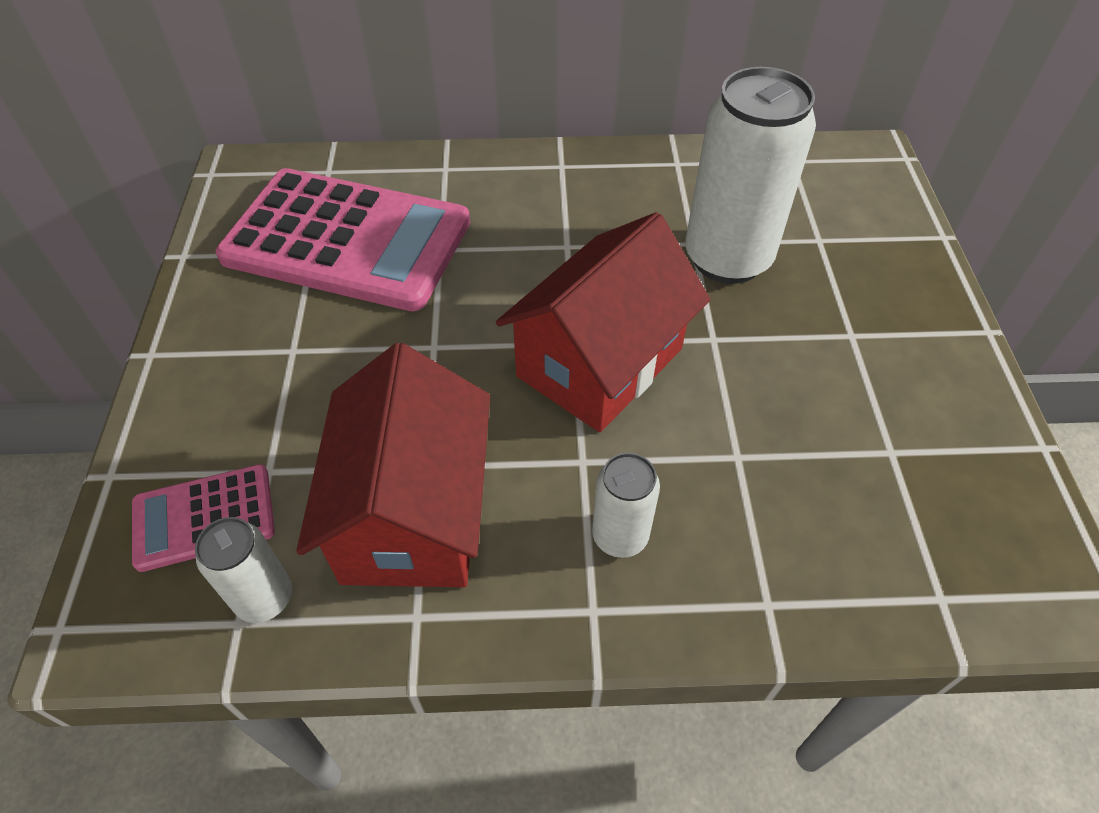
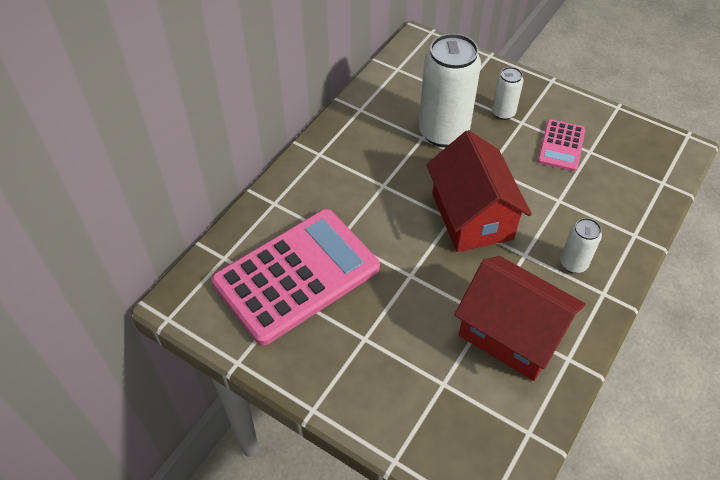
camera: 55 degrees left, 0 degrees up
(204, 518) = (455, 424): pink calculator -> pink calculator (561, 146)
(264, 598) = (522, 416): white can -> white can (503, 113)

